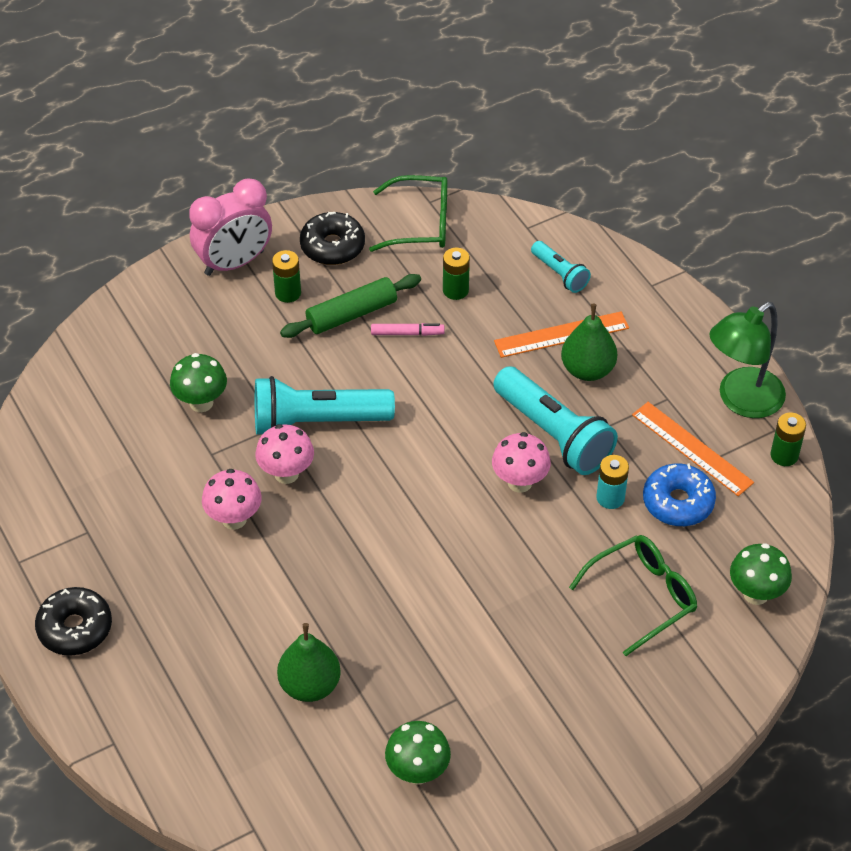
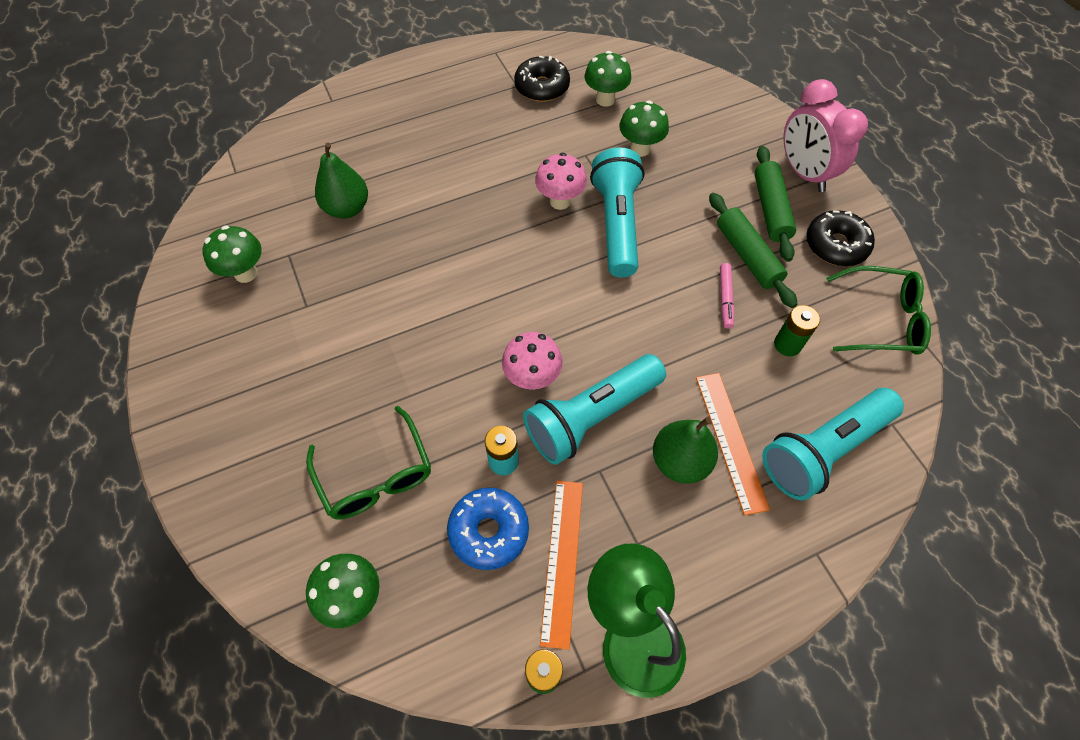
camera: 95 degrees right, 10 degrees up
(75, 628) = (432, 80): black donut -> black donut (542, 87)
(116, 438) = (605, 99): none -> green mushroom
(234, 519) = (517, 167): pink mushroom -> none
(288, 293) = (770, 209): green battery -> green rolling pin
(419, 223) = (880, 320): green glasses -> green glasses turned 90 degrees counterclockwise
(560, 274) = (823, 450): turquoise flashlight -> turquoise flashlight, size x1.91
(692, 448) = (562, 560): orange ruler -> orange ruler turned 45 degrees counterclockwise

